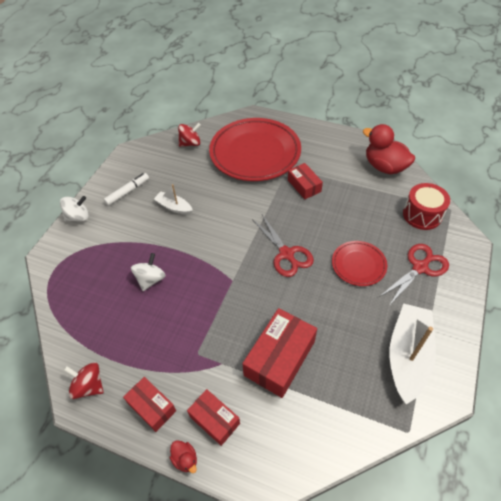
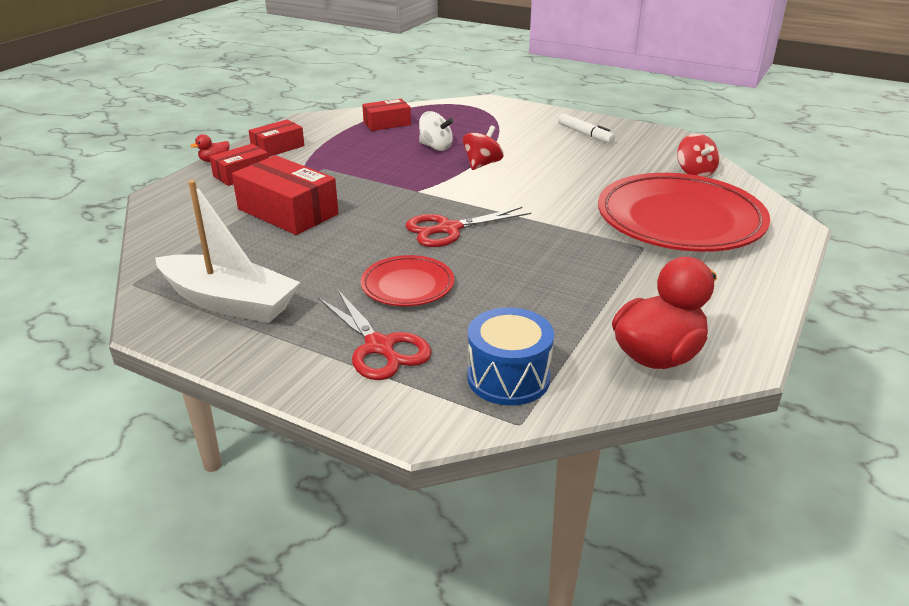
camera: 95 degrees right, 20 degrees down
(78, 217) = (543, 112): white spinning top -> none
(89, 386) = (319, 123): red spinning top -> red spinning top (482, 164)
(174, 207) = (554, 160): white boat -> none
(304, 186) = (597, 257): red box -> red box (387, 123)
(422, 215) = (508, 378): red drum -> blue drum

